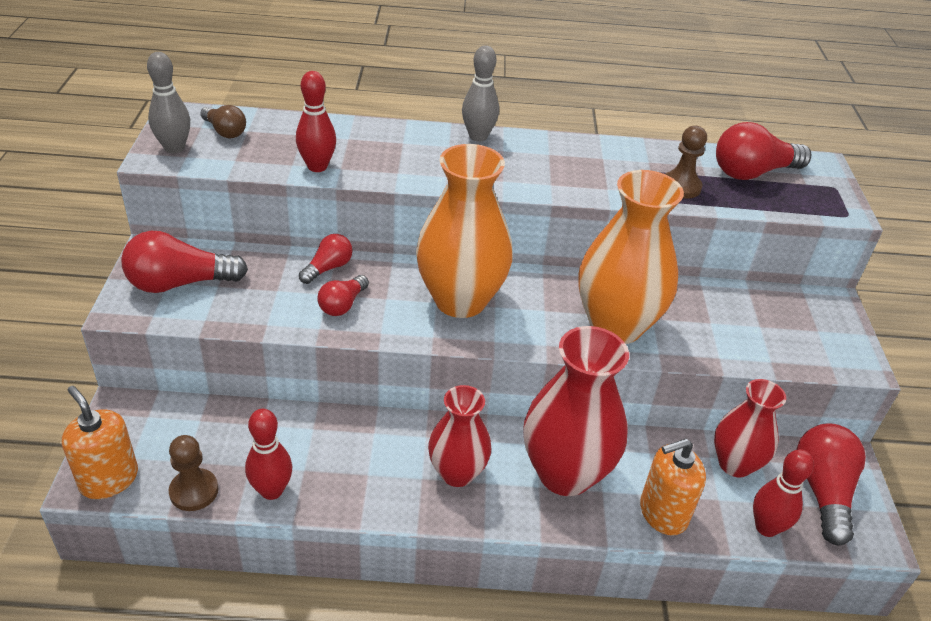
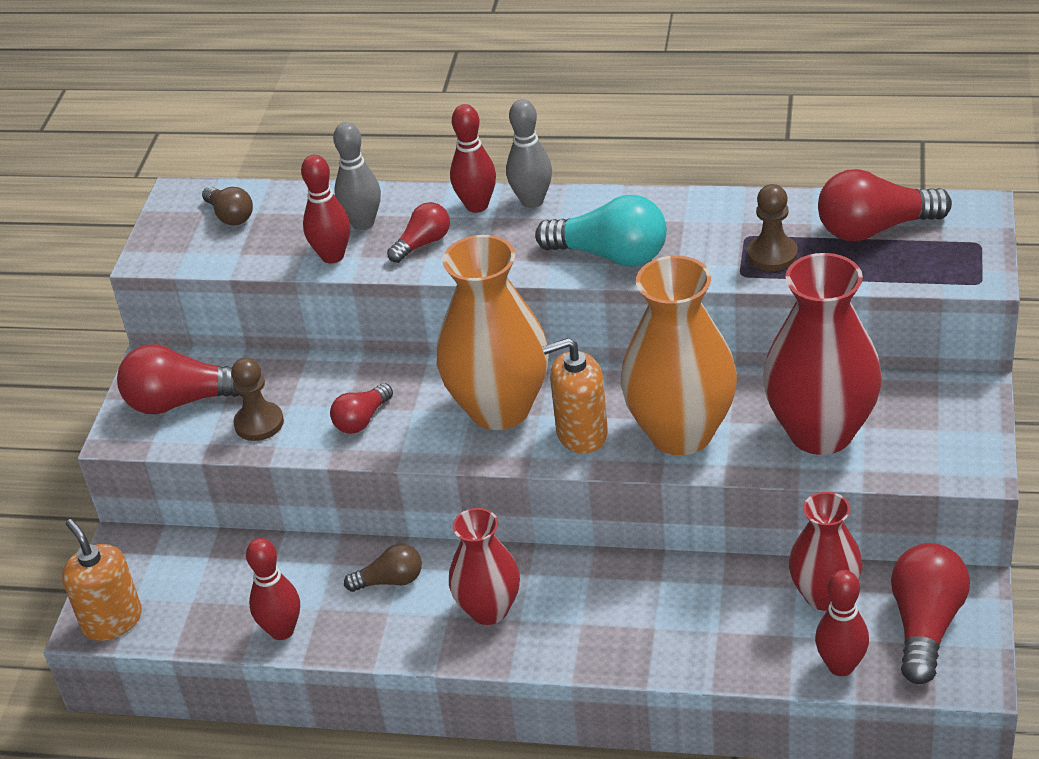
camera: 15 degrees right, 0 degrees up
(174, 148) = (172, 242): grey bowling pin -> grey bowling pin (363, 223)
(194, 491) = (200, 632): brown pawn -> brown pawn (259, 423)
(328, 268) = (350, 375): red light bulb -> red light bulb (423, 243)
(366, 445) = (390, 581): none -> brown light bulb
(433, 137) = (477, 205): none -> red bowling pin
(551, 179) = (611, 255): none -> turquoise light bulb
(565, 473) = (614, 609): red vase -> red vase (821, 432)
(663, 513) = (720, 651): orange soap dispenser -> orange soap dispenser (581, 433)

